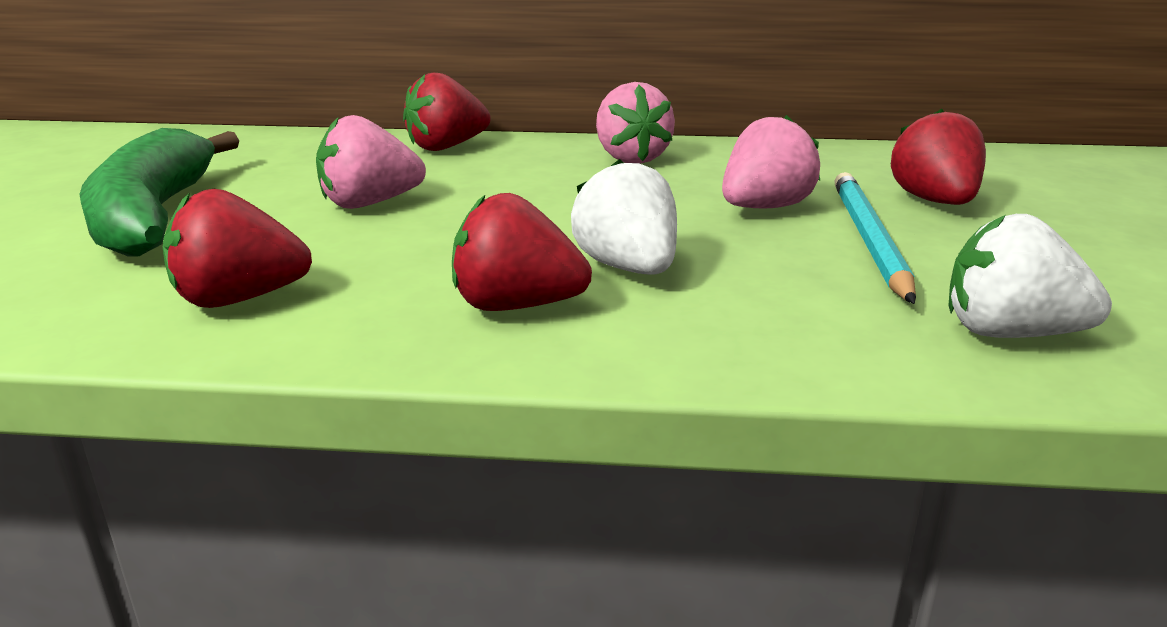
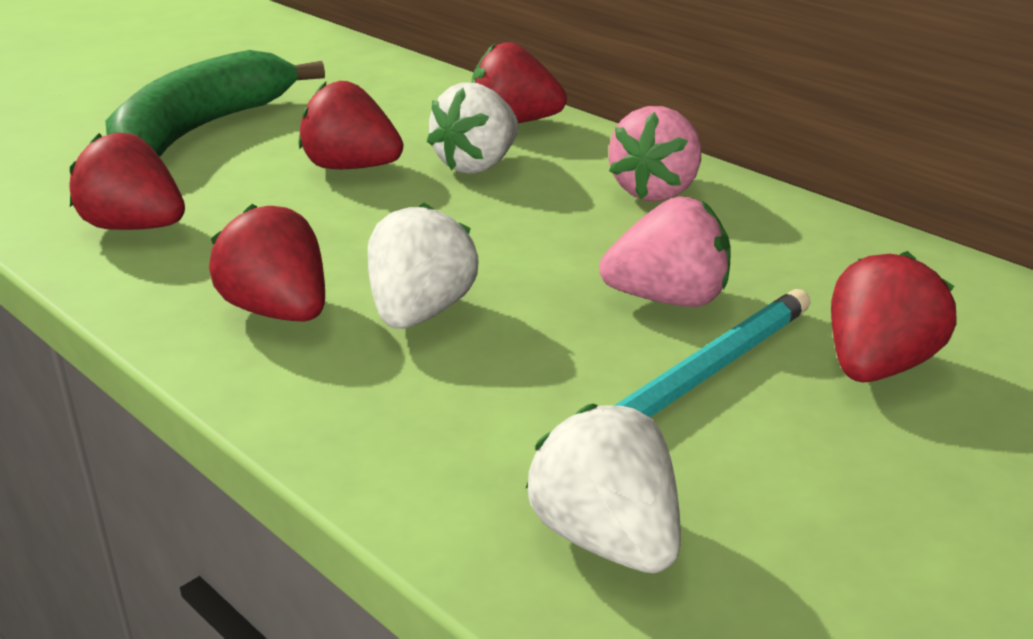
camera: 40 degrees right, 5 degrees up
(370, 204) = (351, 167): pink strawberry -> red strawberry
(474, 176) = (477, 165): none -> white strawberry

